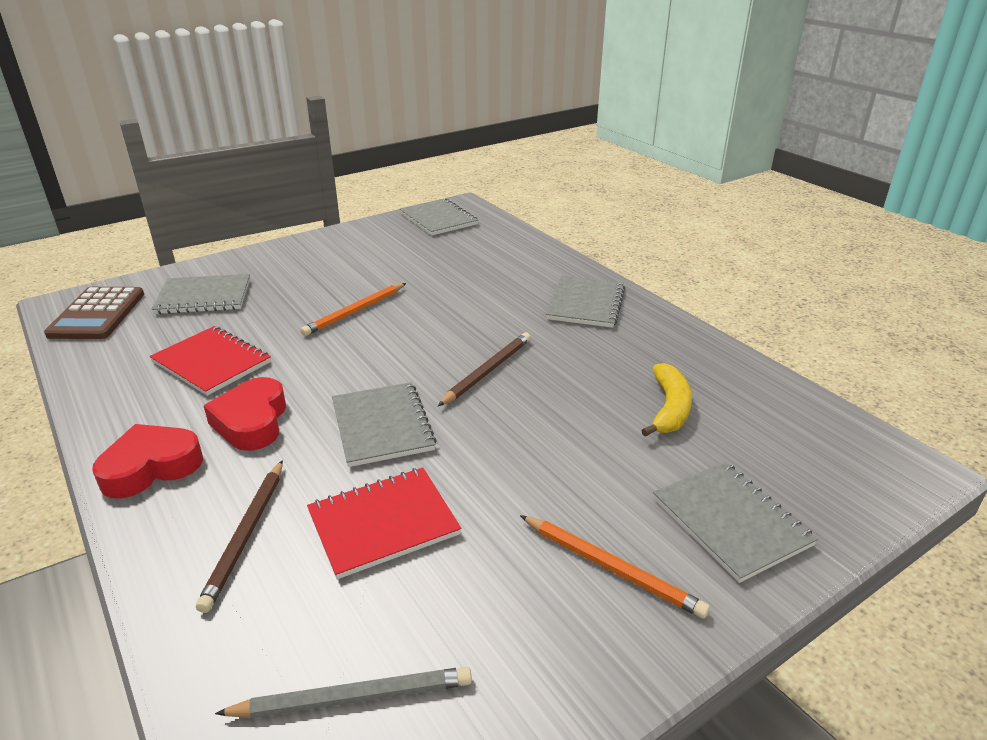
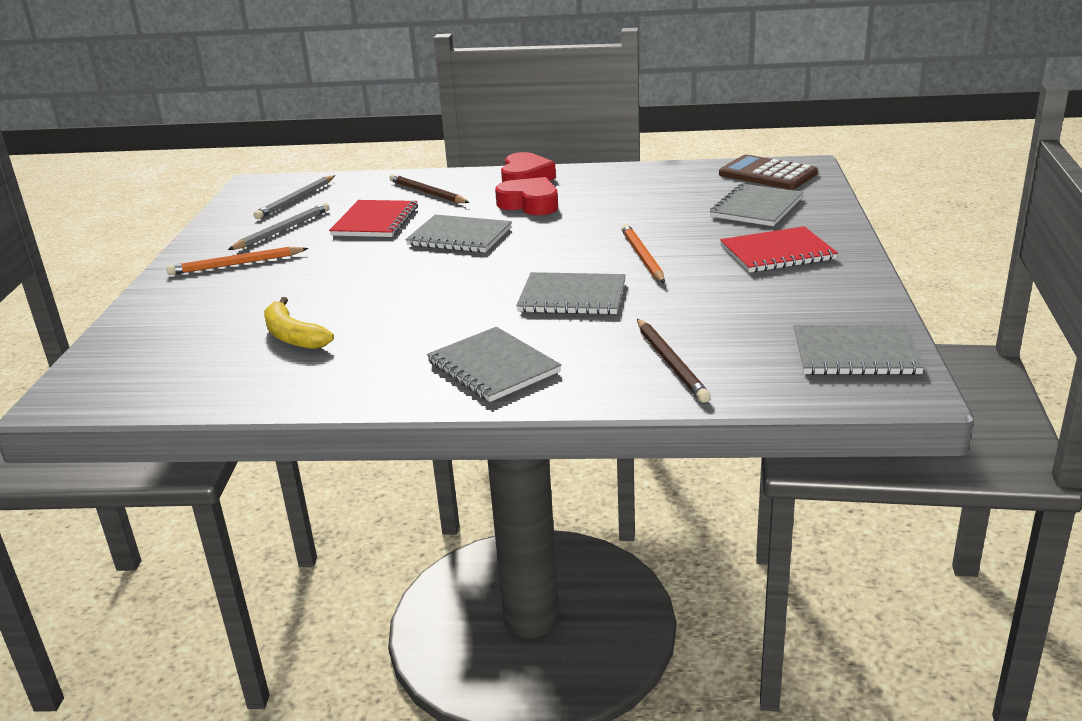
camera: 130 degrees right, 5 degrees down
(212, 362) = (629, 201): red notebook -> red notebook (777, 253)
(481, 607) = (282, 230): none -> grey pencil
(487, 371) = (461, 284): brown pencil -> brown pencil (671, 362)
(730, 522) = (185, 308): grey notebook -> grey notebook (572, 297)

